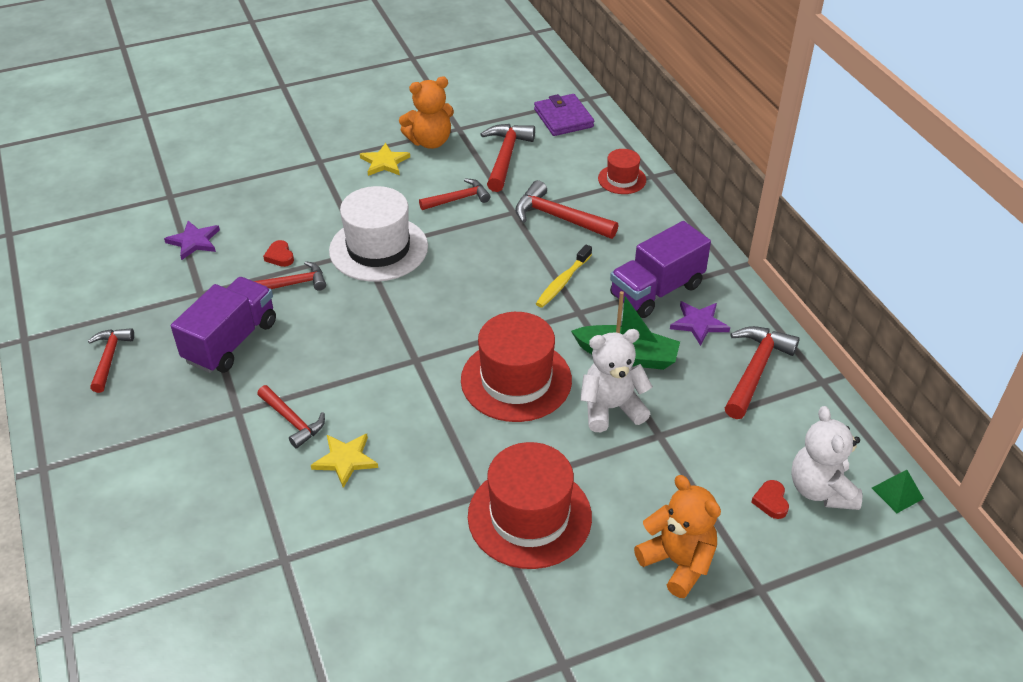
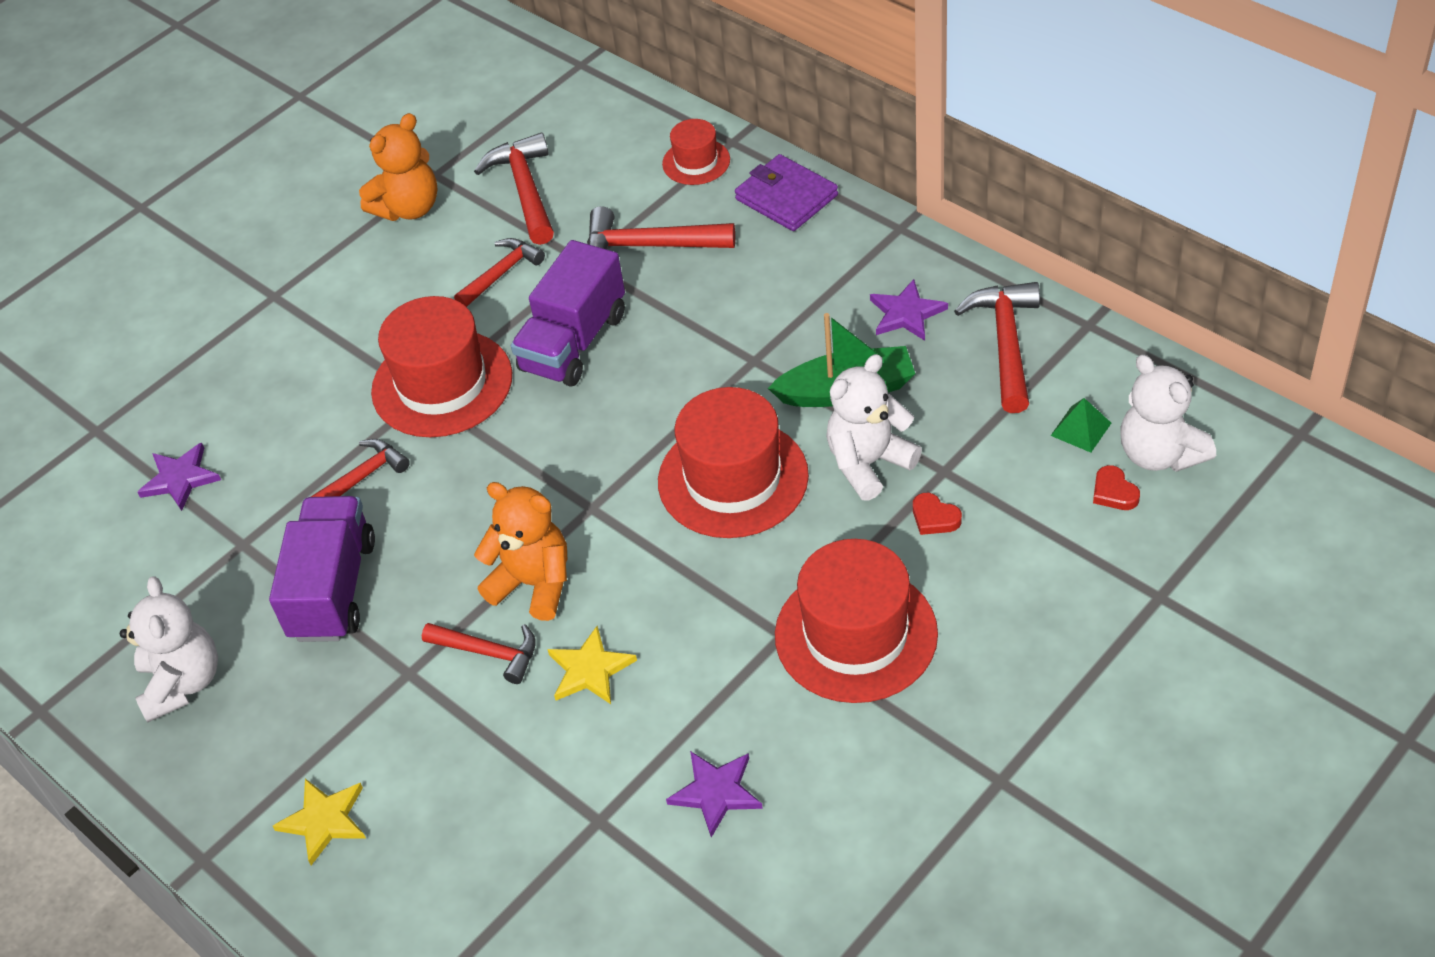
camera: 20 degrees left, 5 degrees up
(109, 358) = (183, 683): red hammer -> white teddy bear
(280, 256) = (316, 449): red heart -> red heart (934, 518)
(369, 577) = (716, 792): none -> purple star
(378, 248) = (442, 384): white hat -> red hat
(384, 162) = (366, 262): yellow star -> yellow star (324, 821)
(562, 282) = (709, 329): yellow toothbrush -> none
(563, 118) = (566, 106): purple wallet -> purple wallet (786, 197)
(656, 291) = (830, 293): purple truck -> purple truck (574, 342)
(678, 562) = (1054, 609): orange teddy bear -> orange teddy bear (534, 584)
(897, 493) = (1242, 421): green pyramid -> green pyramid (1080, 429)

